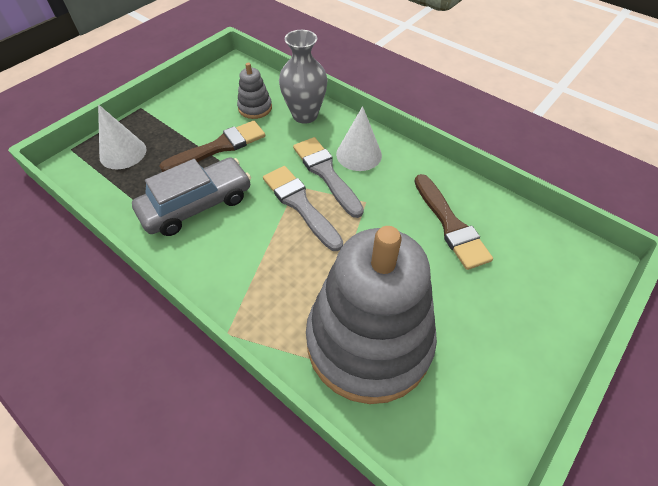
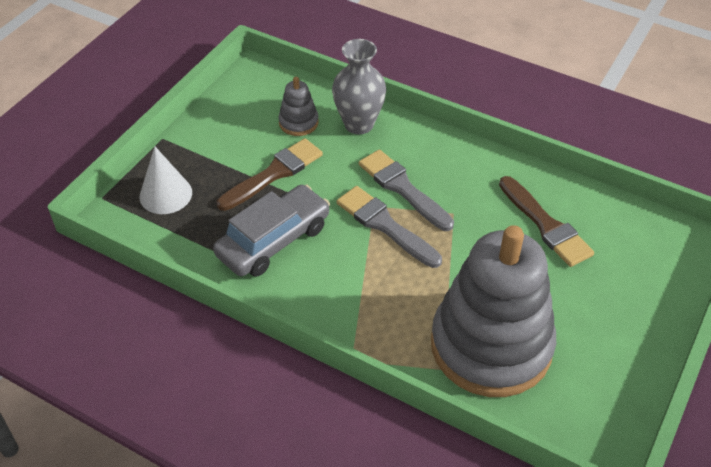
camera: 10 degrees left, 5 degrees down
(359, 154) = (432, 162): white cone -> none

